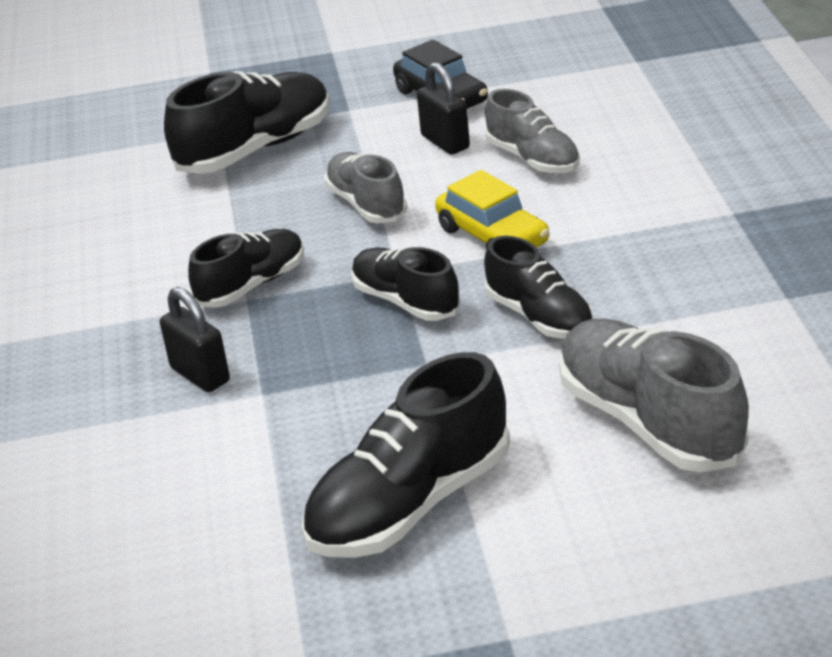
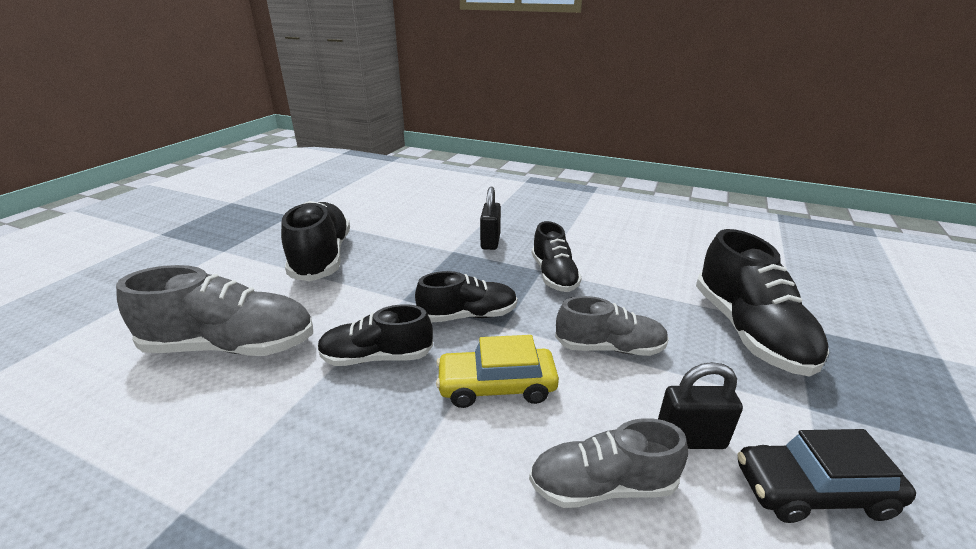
camera: 120 degrees right, 5 degrees down
(200, 375) = (490, 241): black padlock -> black padlock turned 75 degrees counterclockwise

